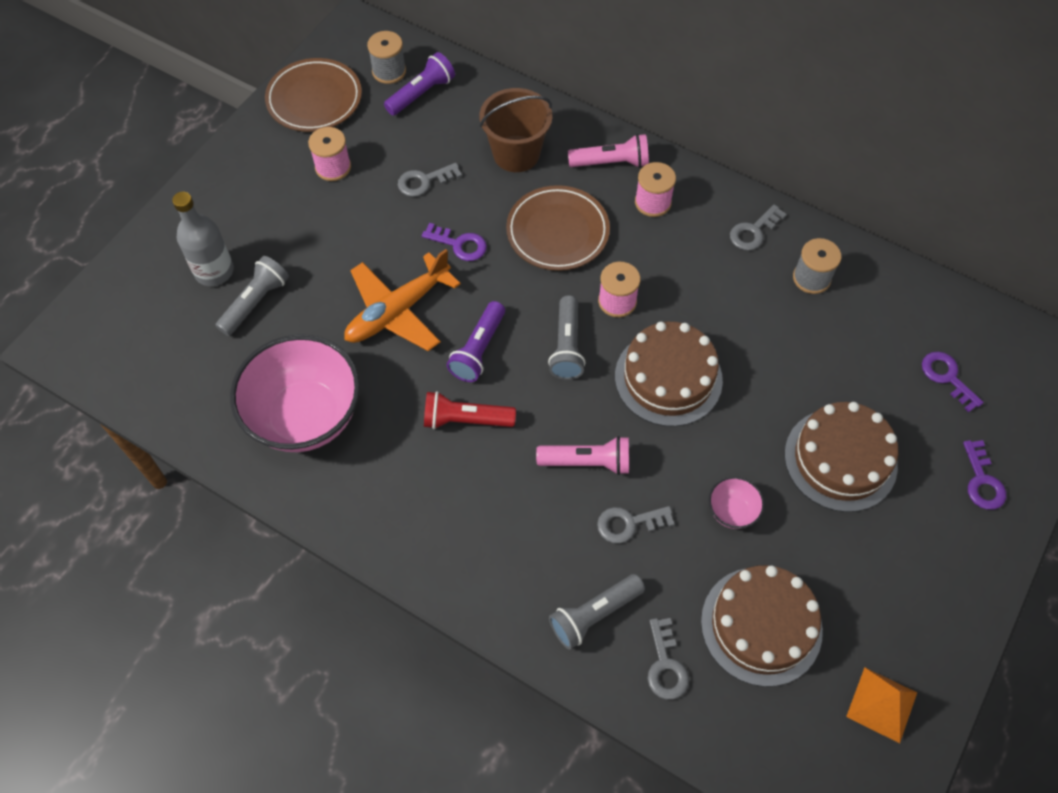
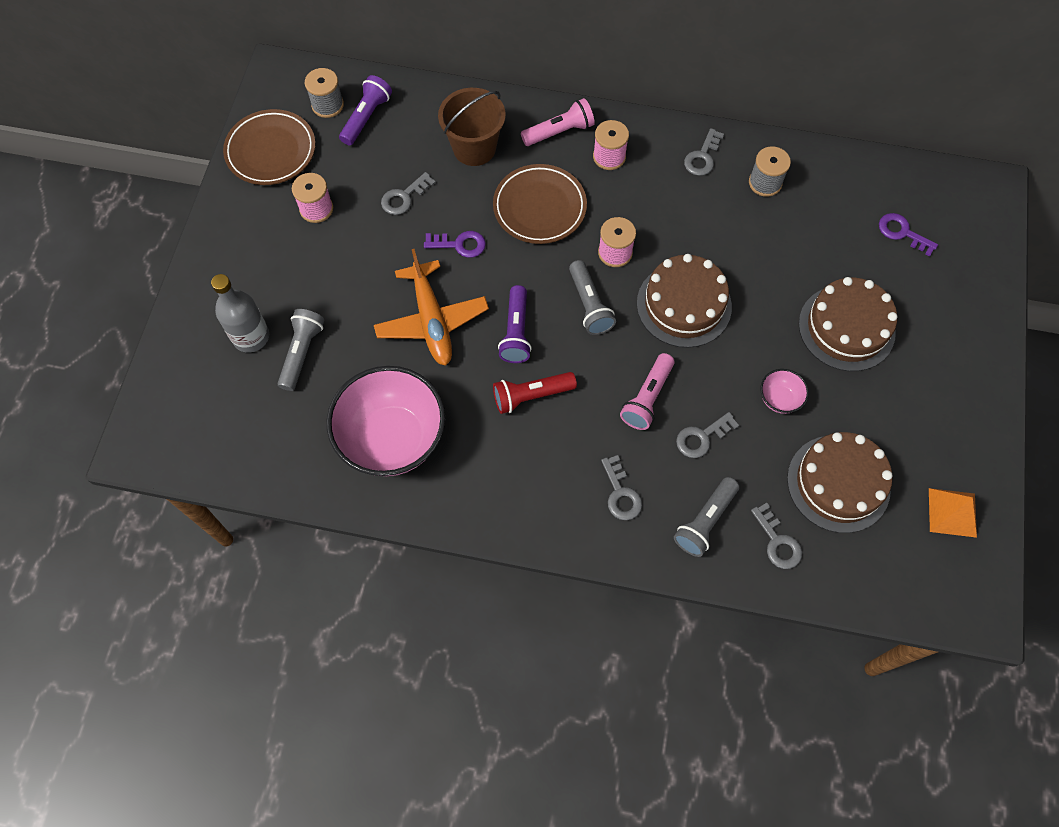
camera: 20 degrees left, 5 degrees up
(397, 311) = (432, 321): orange plane -> orange plane turned 45 degrees counterclockwise
(516, 553) = (621, 493): none -> grey key
(587, 462) = (647, 398): pink flashlight -> pink flashlight turned 135 degrees clockwise
(982, 481) = (960, 309): purple key -> none

